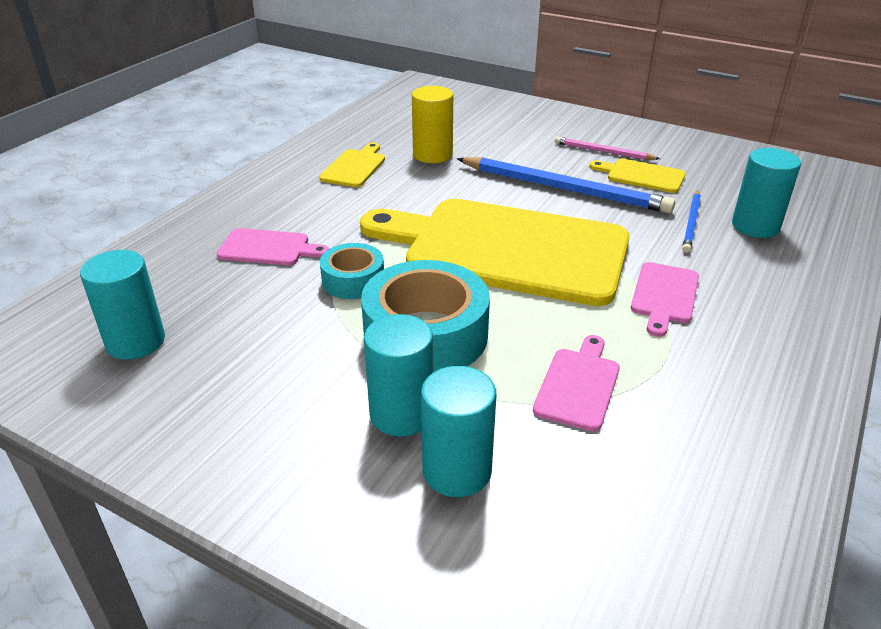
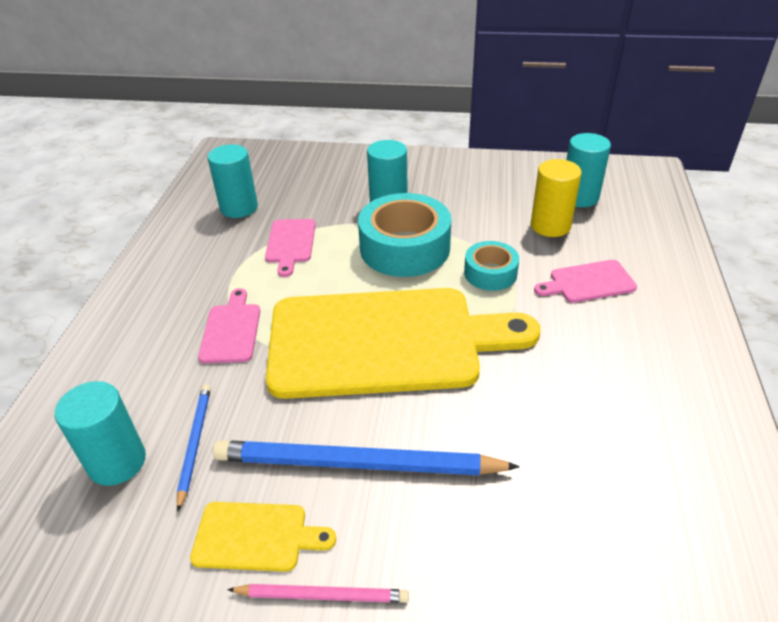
camera: 160 degrees right, 5 degrees up
(354, 167) = (636, 422): yellow cutting board -> none
(432, 155) = (566, 488): yellow cylinder -> yellow cylinder (550, 226)
(457, 471) = (344, 189): turquoise cylinder -> turquoise cylinder (239, 208)

